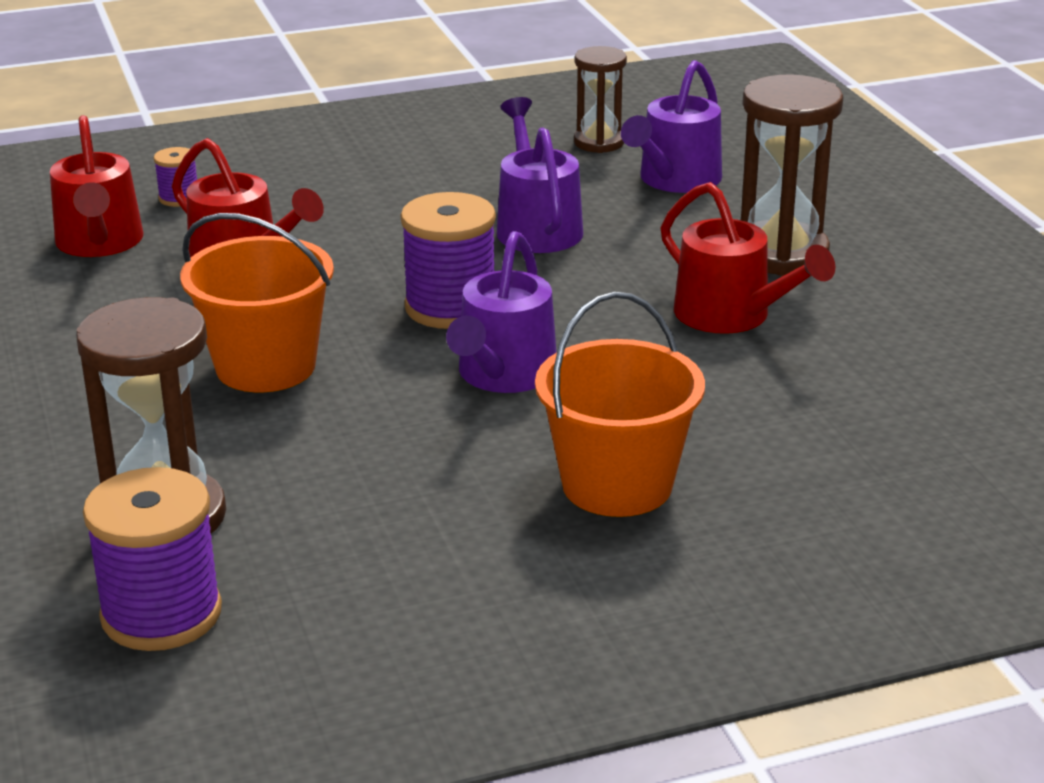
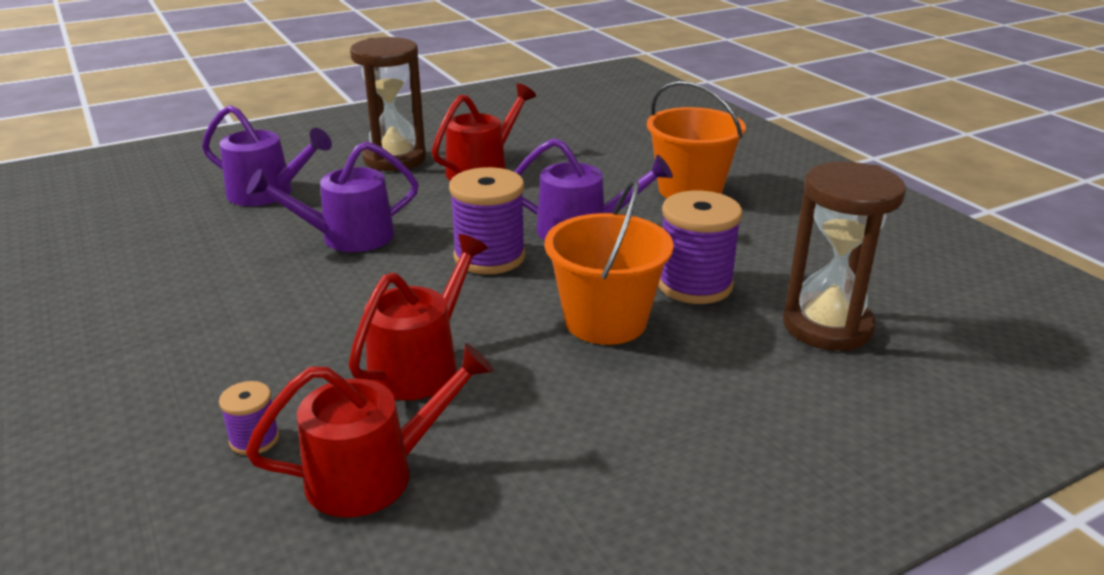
camera: 100 degrees left, 0 degrees up
(161, 614) = (924, 307): purple spool -> purple spool (694, 285)
(599, 142) = (181, 224): brown hourglass -> none

